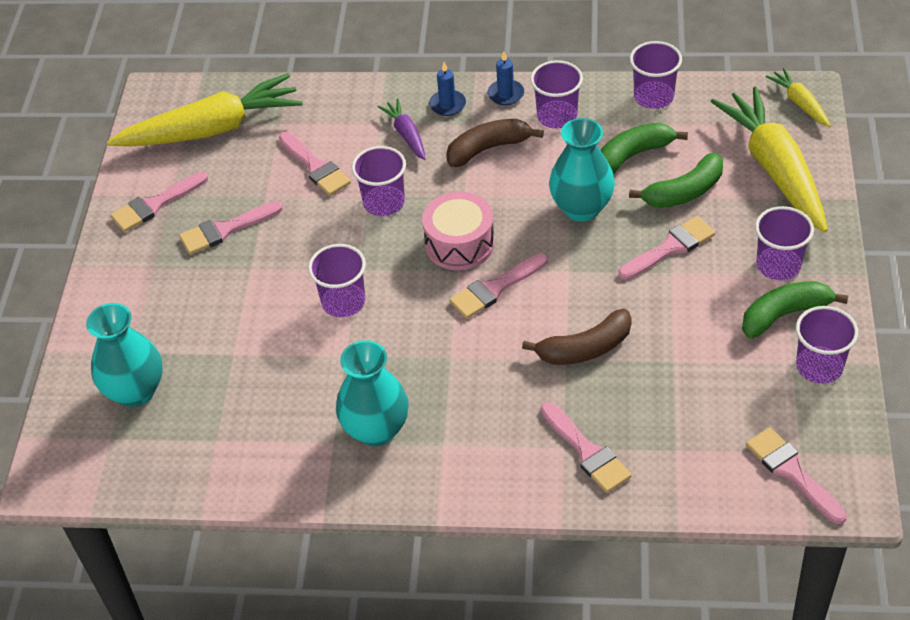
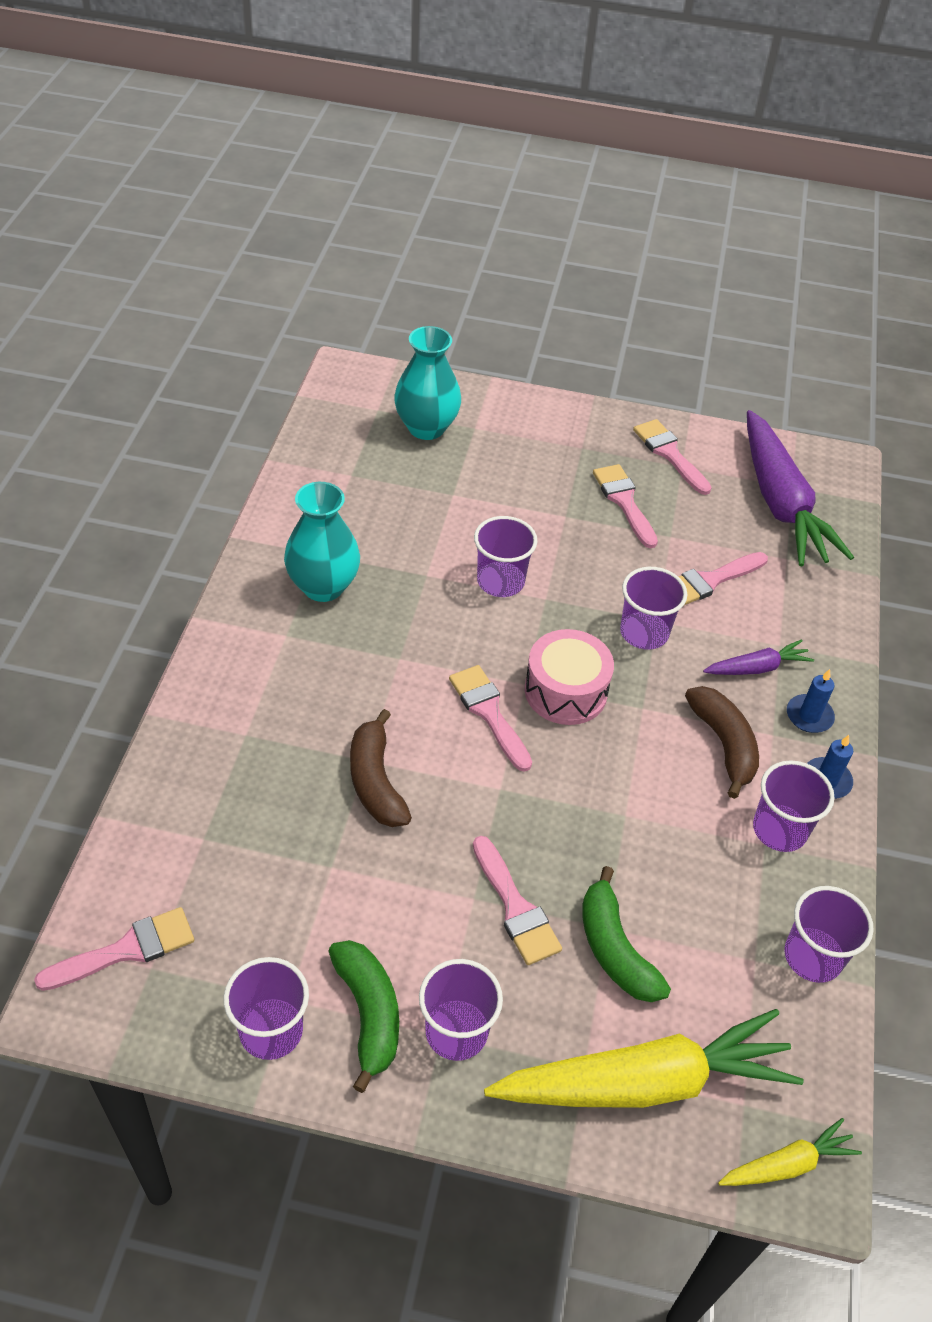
camera: 90 degrees right, 0 degrees up
(212, 129) = (781, 503): yellow carrot -> purple carrot
(581, 208) = (603, 823): turquoise vase -> none
(587, 452) = (231, 754): pink brush -> none
(633, 155) = (694, 903): green banana -> none

